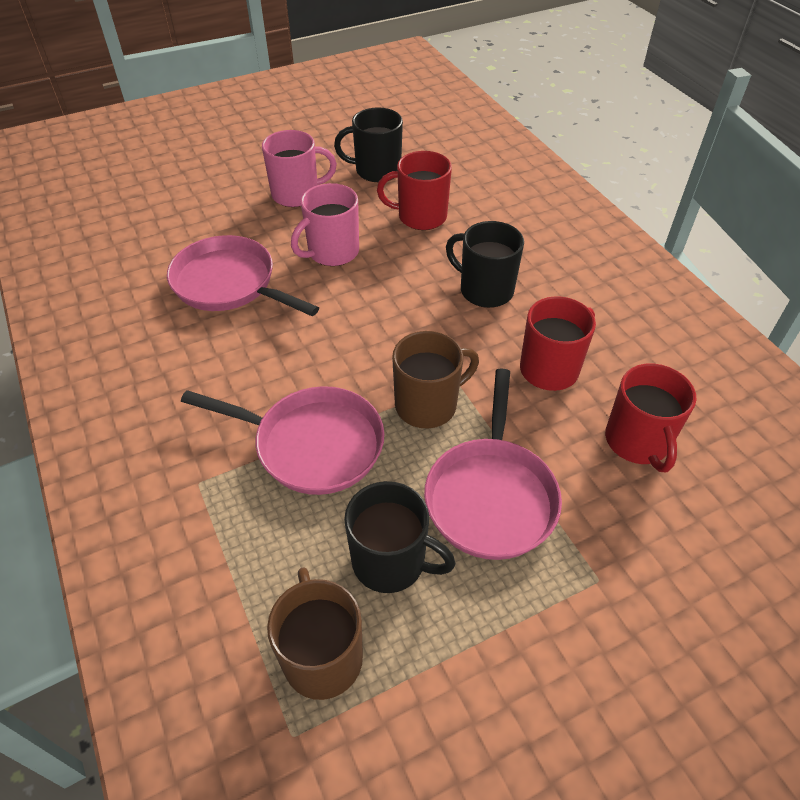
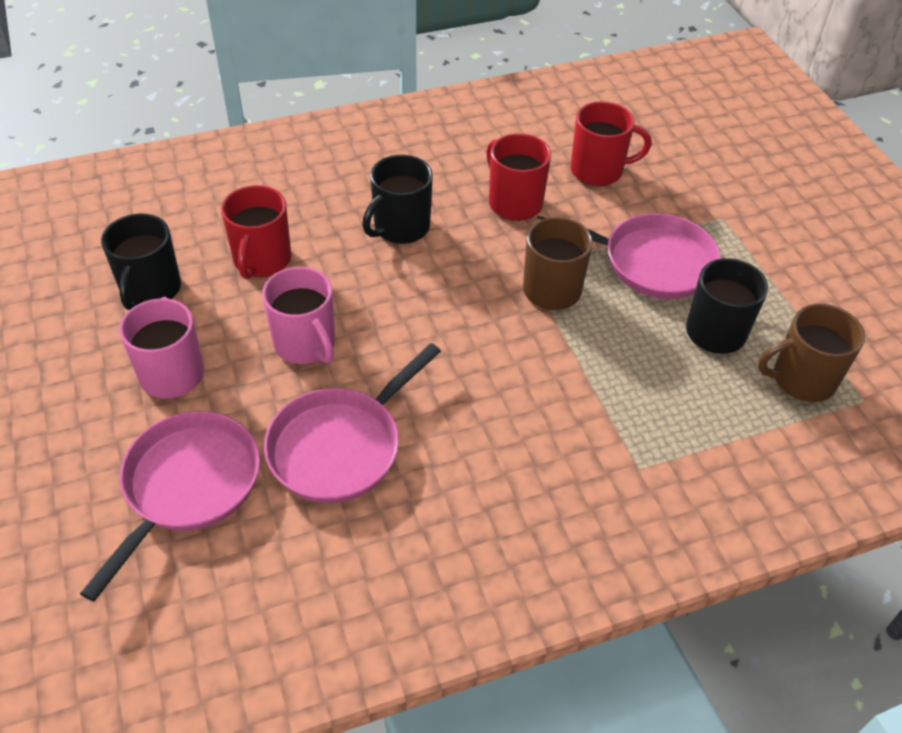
camera: 85 degrees left, 0 degrees up
(311, 444) = (594, 376): pink pan -> pink pan (187, 487)

